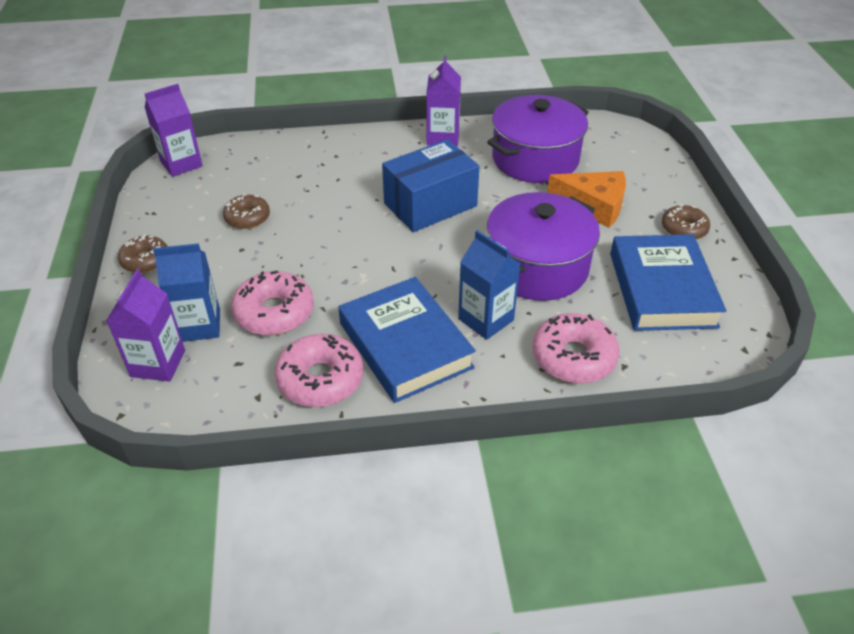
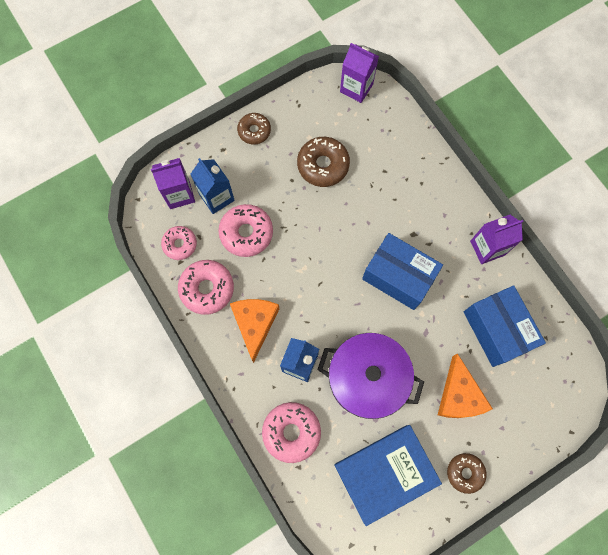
camera: 65 degrees right, 30 degrees up
(232, 388) = (180, 244): none -> pink donut
(247, 218) = (323, 165): brown donut -> brown donut, size x1.54
(405, 345) = (255, 324): blue book -> orange cheese
(535, 159) = (496, 330): purple pot -> blue box

